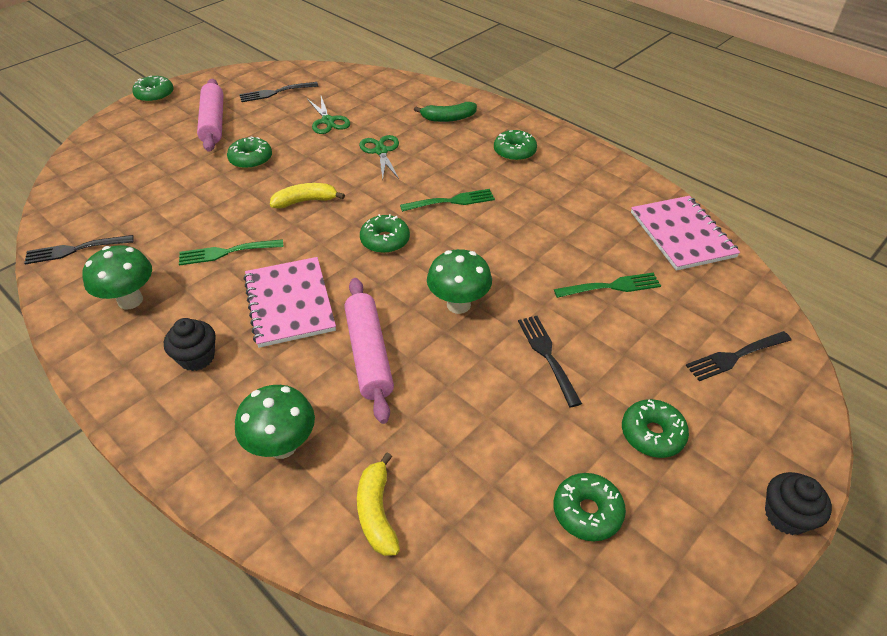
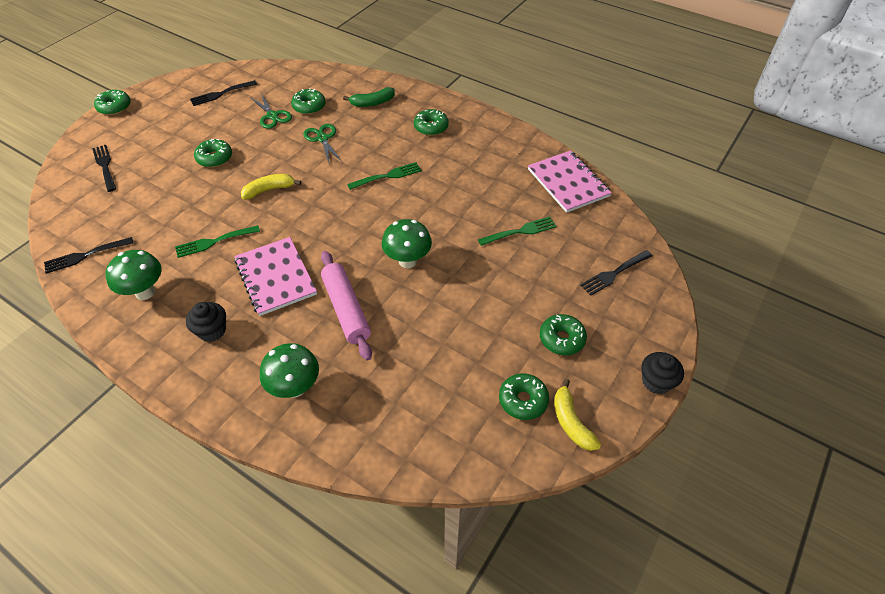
camera: 10 degrees left, 5 degrees up
(213, 122) = (173, 128): pink rolling pin -> none
(377, 512) = (375, 424): yellow banana -> yellow banana (571, 422)
(385, 240) = (341, 216): green donut -> green donut (309, 107)
(547, 356) = (480, 292): black fork -> black fork (105, 166)

